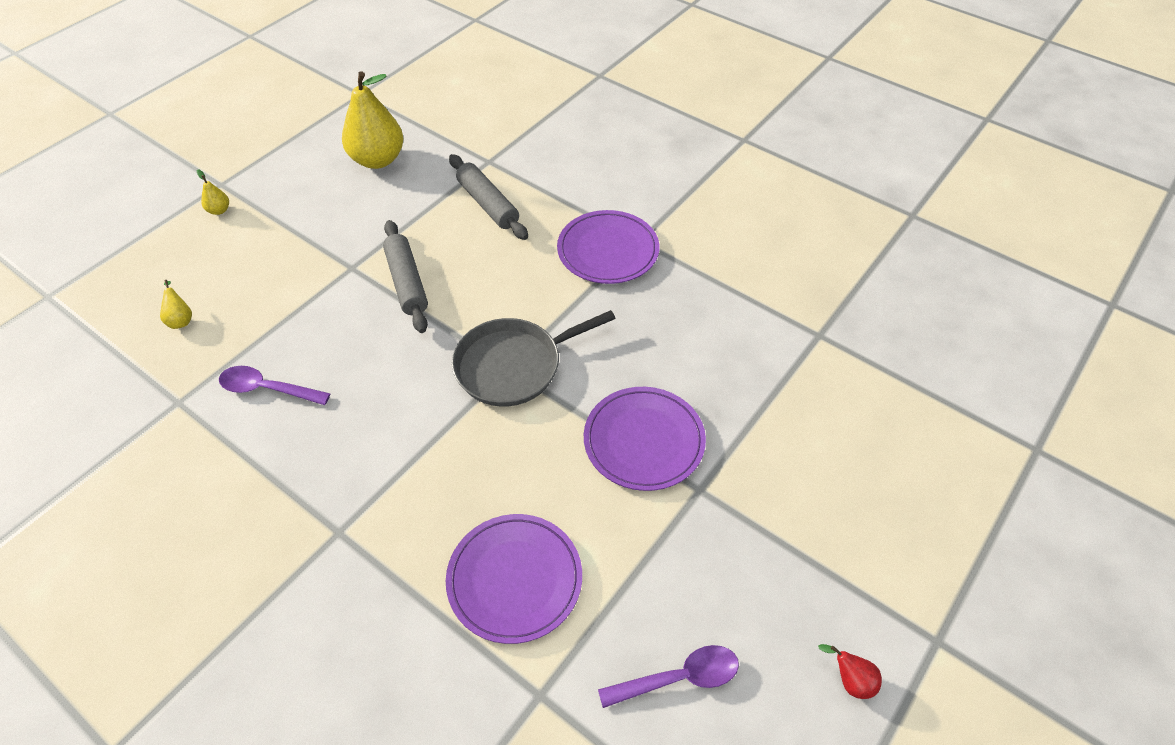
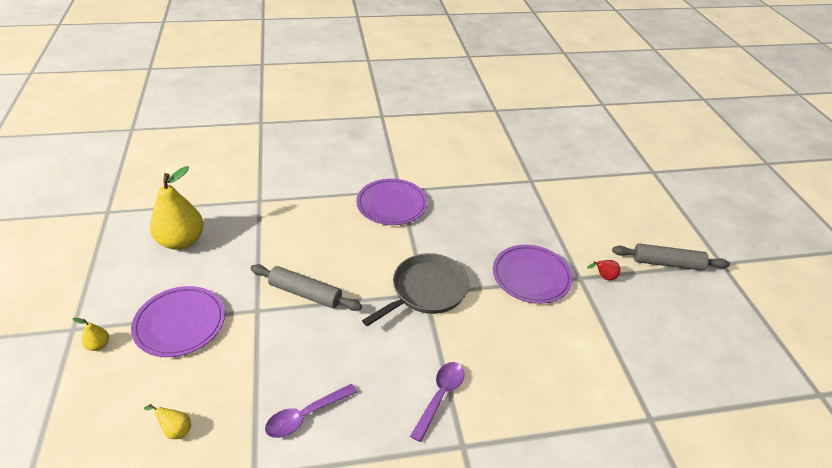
camera: 50 degrees left, 10 degrees down
(488, 204) = (292, 222): grey rolling pin -> grey rolling pin (667, 263)
(513, 366) = (426, 290): grey pan -> grey pan turned 150 degrees counterclockwise
(514, 579) = (571, 383): purple plate -> purple plate (180, 323)
(679, 678) = (680, 357): purple spoon -> purple spoon (440, 396)
(850, 680) = (722, 302): red pear -> red pear (603, 277)

